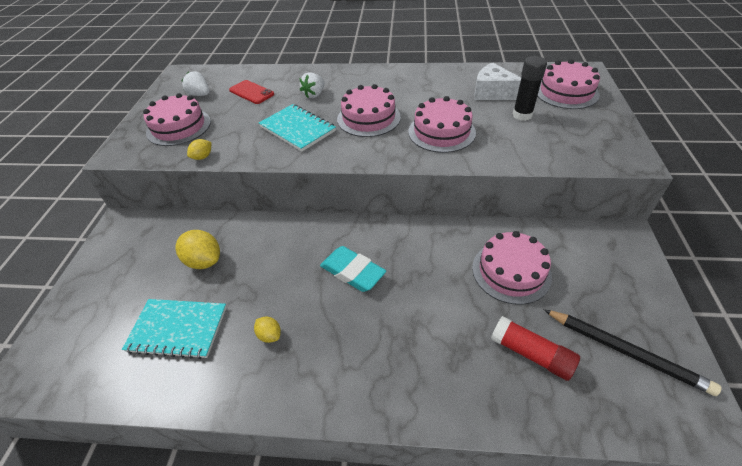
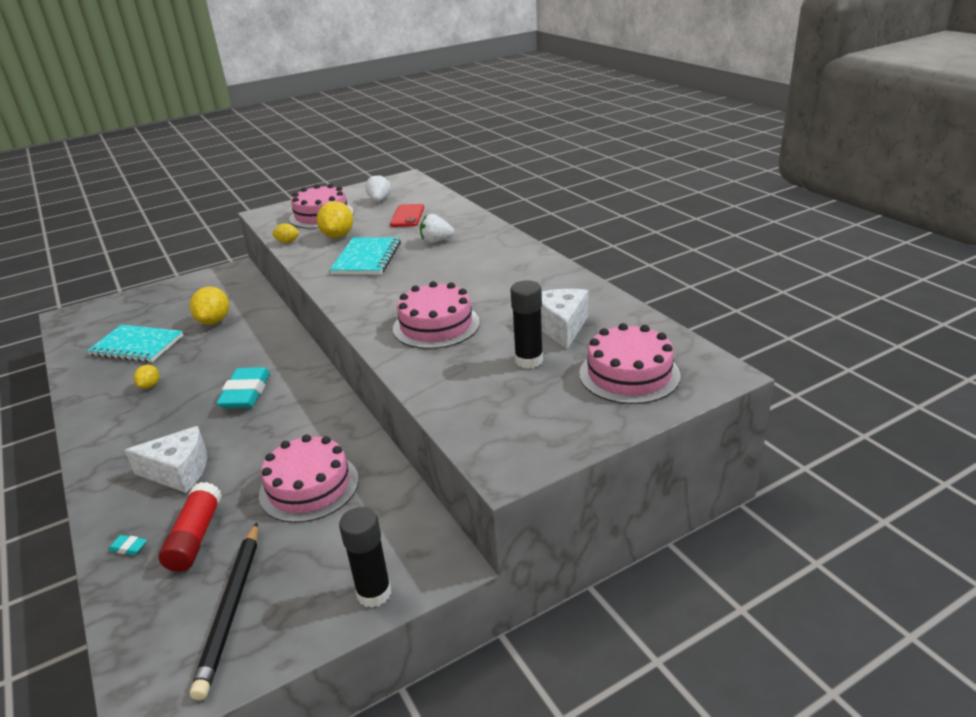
camera: 55 degrees right, 15 degrees down
(178, 329) = (137, 346): turquoise notebook -> turquoise notebook turned 45 degrees counterclockwise
(234, 130) = (338, 236): none -> yellow lemon
(368, 118) = (421, 281): pink cake -> none
(432, 344) = (179, 471): none -> white cheese
(518, 404) = (128, 547): none -> turquoise eraser
(641, 274) = (374, 593): none -> black glue stick

